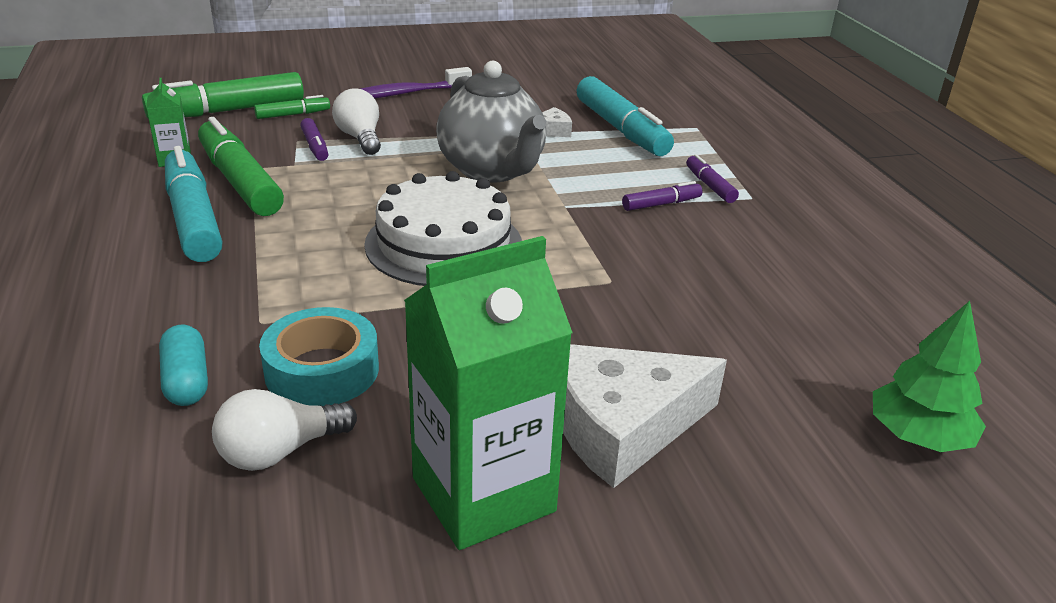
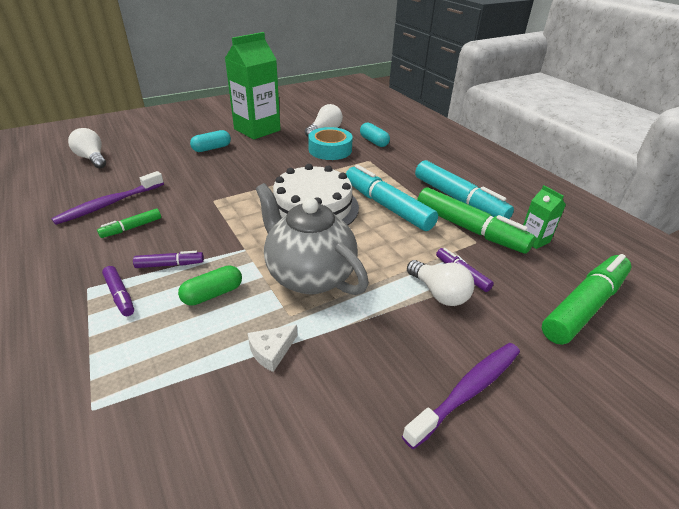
camera: 165 degrees right, 5 degrees up
(293, 114) = (527, 314): green marker -> green marker (131, 228)
(606, 172) = (213, 294): none -> green capsule
(621, 130) = (192, 375): turquoise marker -> turquoise marker (387, 206)
(621, 426) = (212, 148): white cheese -> turquoise capsule
(661, 204) = (170, 264): purple marker -> purple marker turned 150 degrees counterclockwise
(794, 302) = (109, 204): none -> purple toothbrush
(918, 436) = (92, 158): green tree -> white light bulb

